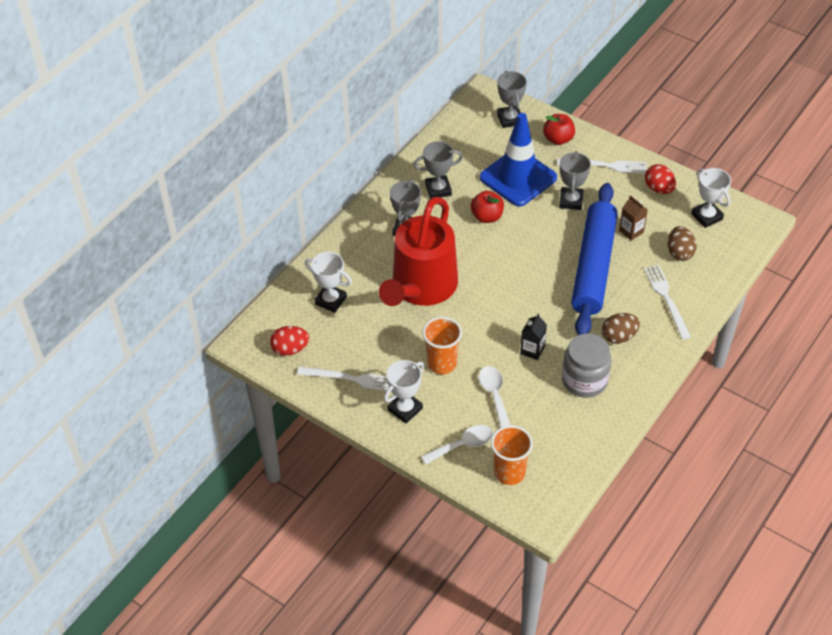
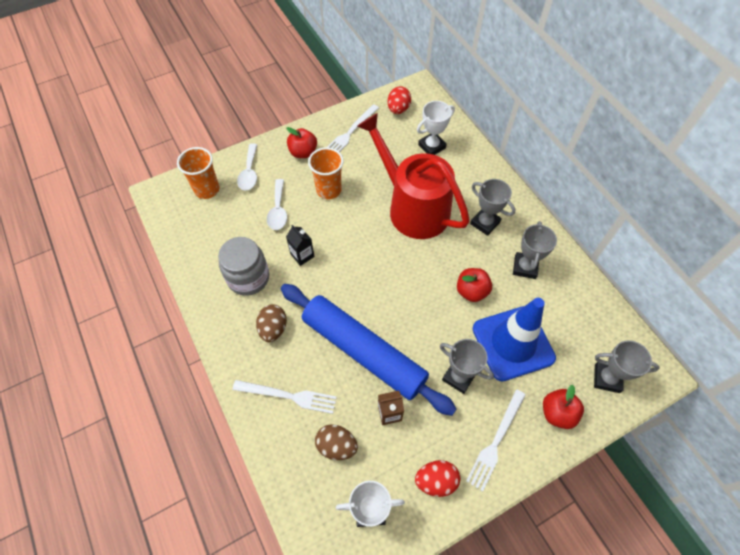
camera: 115 degrees right, 10 degrees up
(405, 409) = (303, 152): white trophy -> red apple
(494, 394) = (278, 210): white spoon -> white spoon turned 75 degrees clockwise

